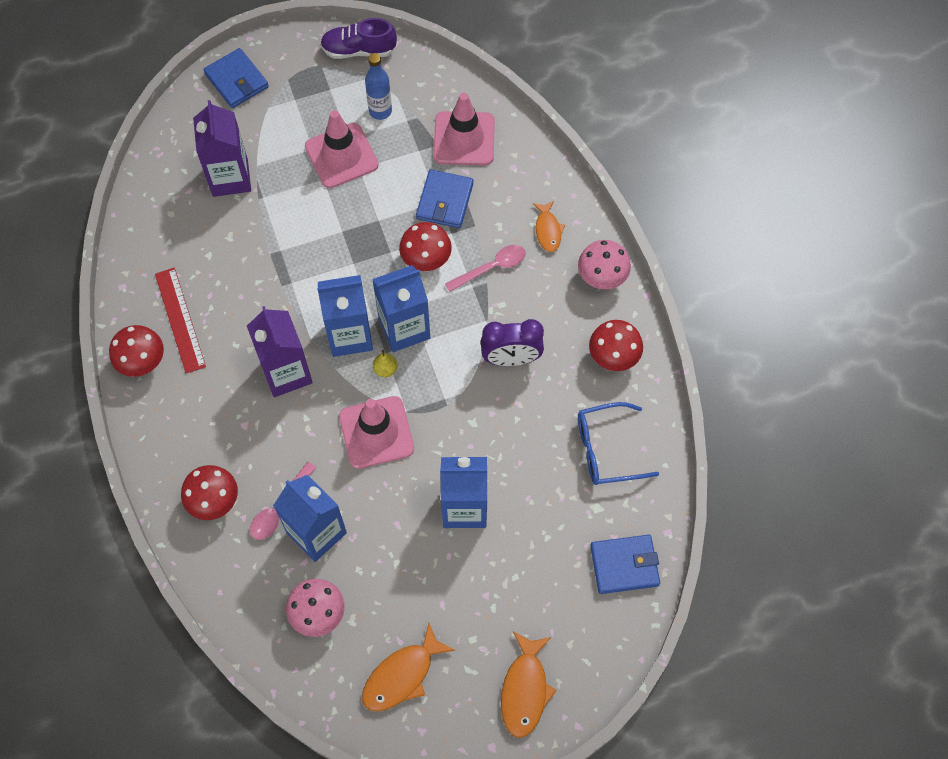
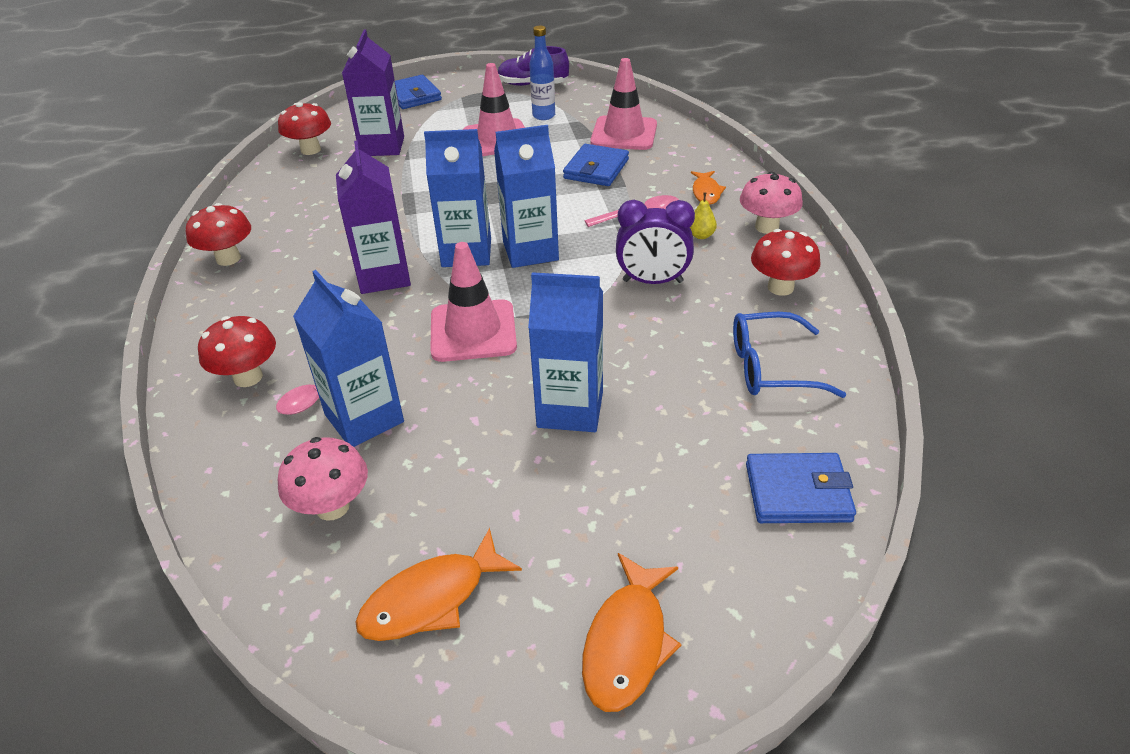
camera: 10 degrees right, 25 degrees down
(180, 320) = (285, 231): red ruler -> none
(385, 369) = (500, 280): yellow pear -> yellow pear (701, 235)
(426, 260) = (567, 205): red mushroom -> red mushroom (310, 150)

